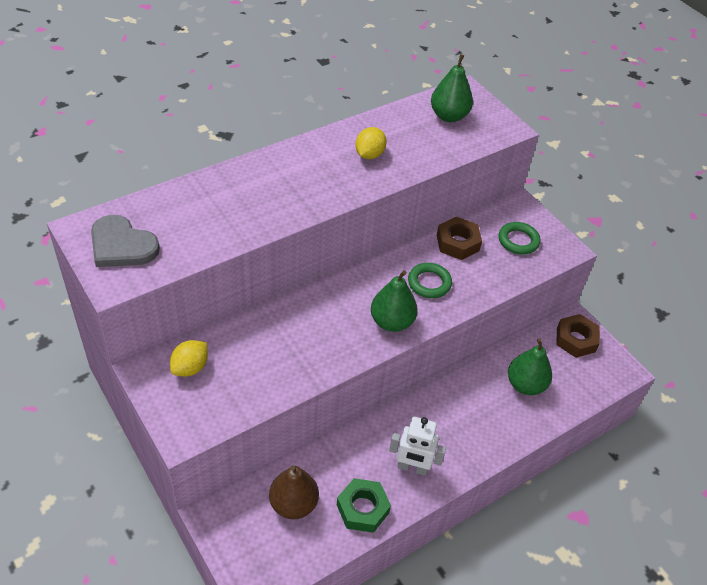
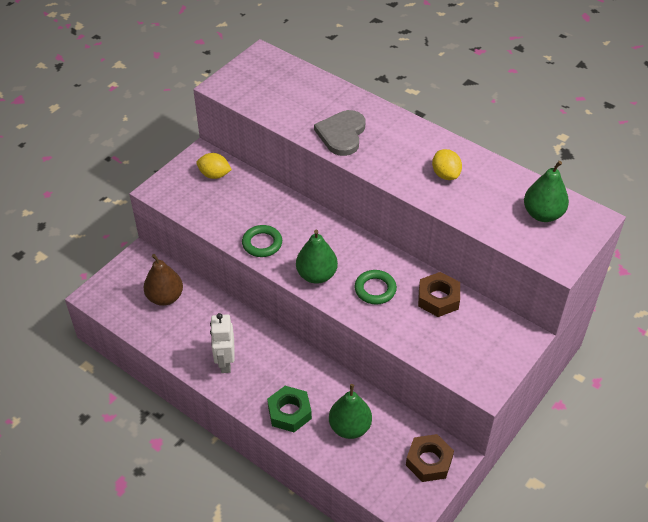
camera: 75 degrees right, 0 degrees up
(122, 245) = (257, 77): grey heart -> grey heart (342, 134)
(362, 508) = (176, 340): green nut -> green nut (289, 412)
(369, 154) = (445, 174): yellow lemon -> yellow lemon turned 60 degrees clockwise
(518, 241) = (471, 345): green ring -> green ring (262, 243)

